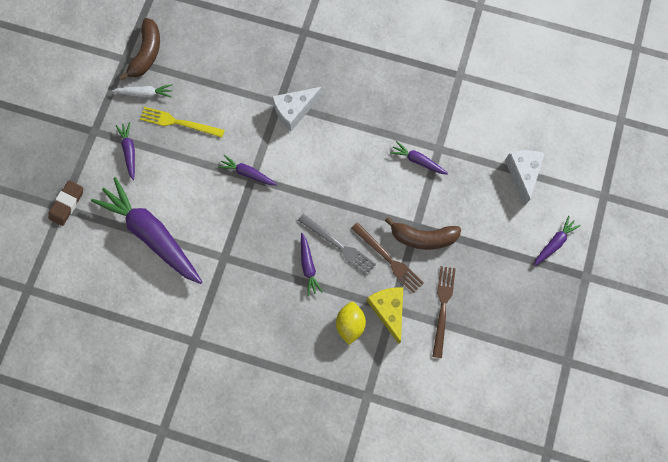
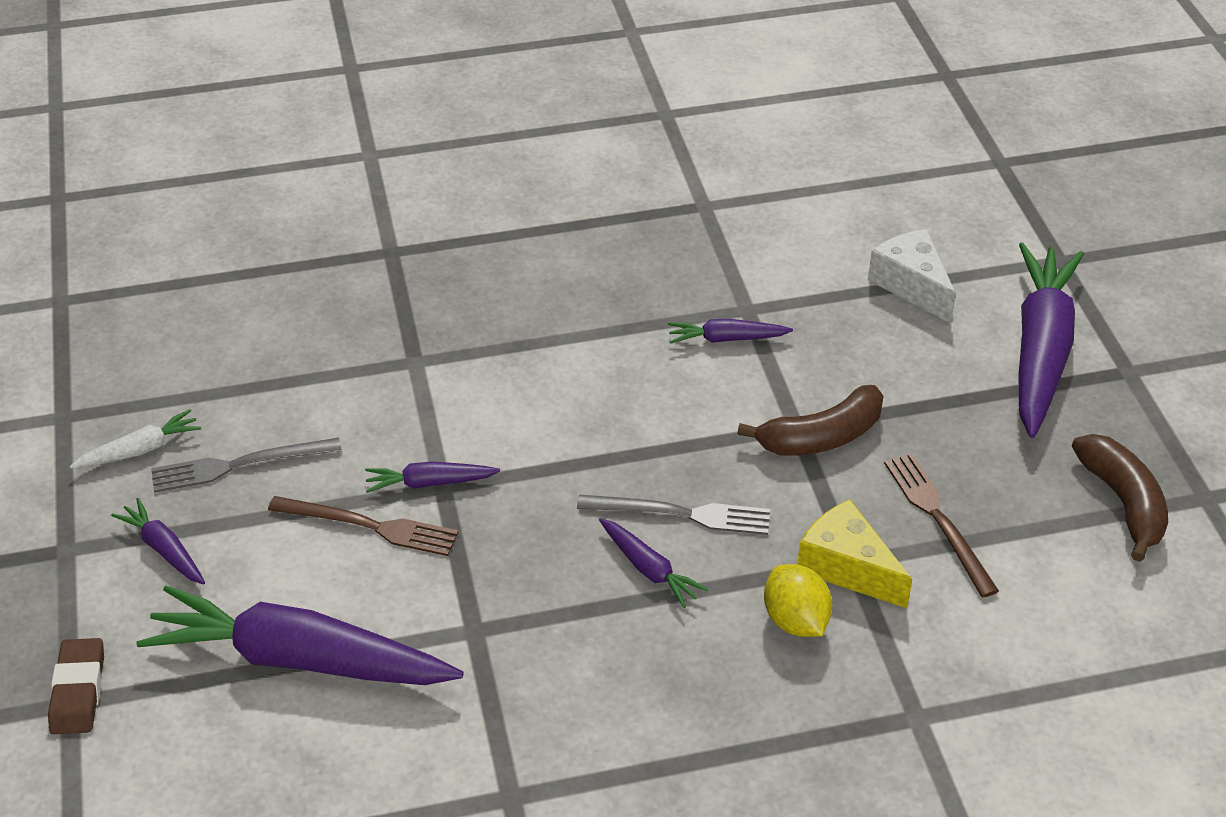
camera: 30 degrees left, 30 degrees down
(146, 54) = (105, 392): brown banana -> brown banana (1123, 502)
(178, 122) = (238, 465): yellow fork -> grey fork
(294, 111) = (453, 360): white cheese -> none
(389, 259) = (787, 493): brown fork -> brown fork (370, 526)
(554, 243) = (1040, 350): purple carrot -> purple carrot, size x2.22

